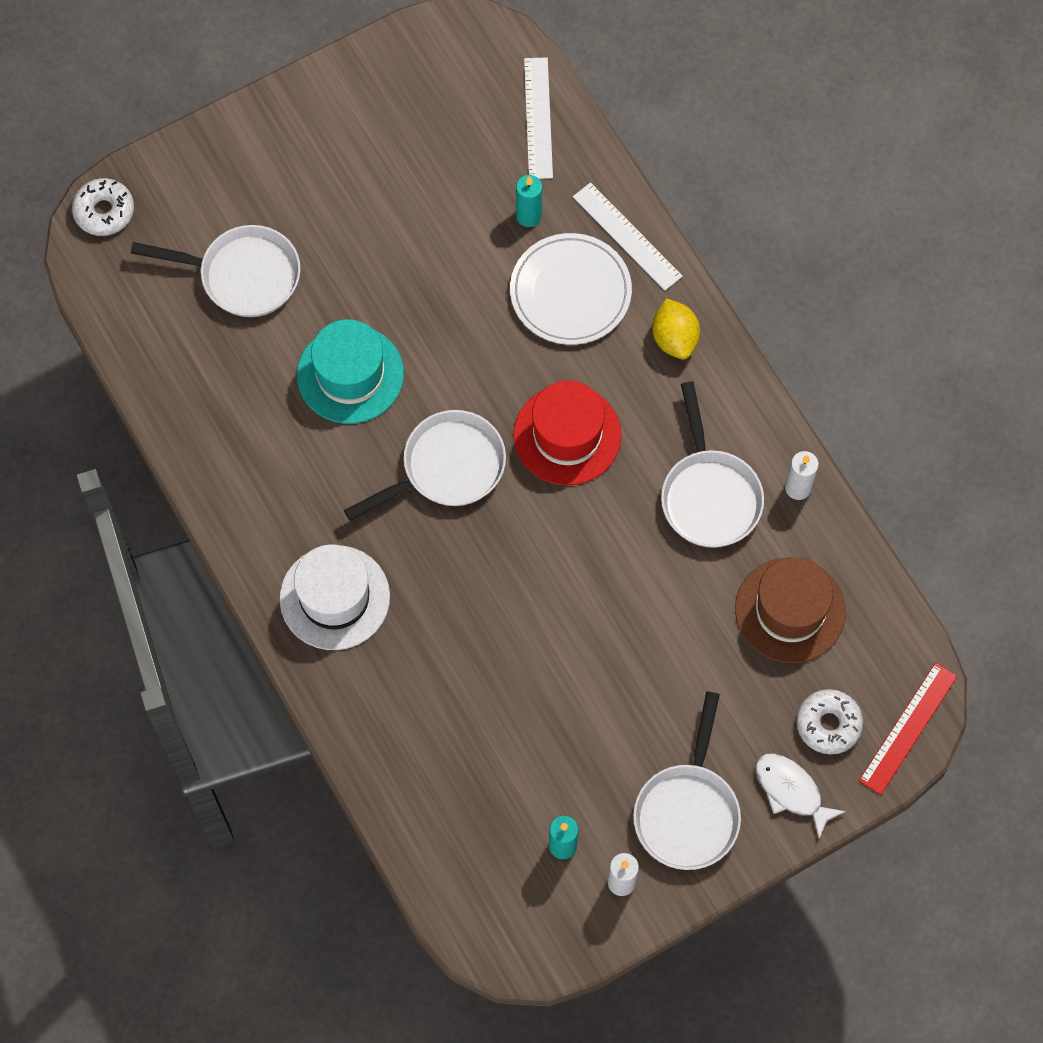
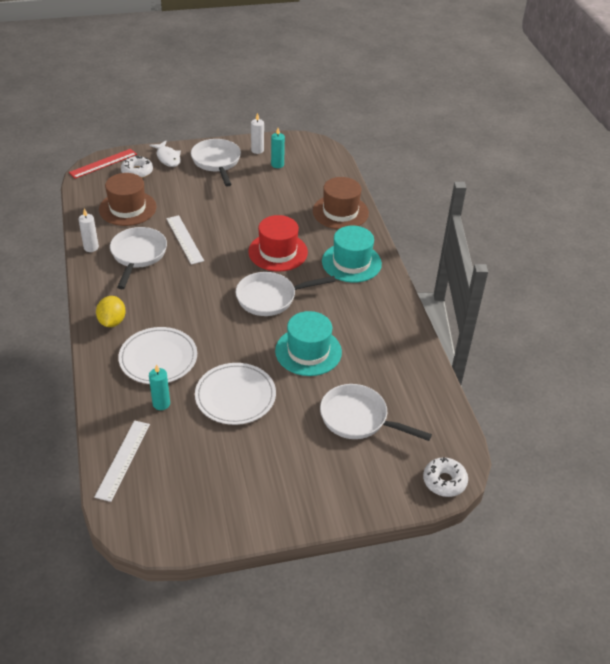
camera: 165 degrees left, 25 degrees down
(334, 597) = (351, 262): white hat -> turquoise hat
(392, 733) = (340, 212): none -> brown hat
(430, 260) = (235, 396): none -> white plate
(567, 435) = (197, 295): red hat -> red hat (278, 252)
(627, 236) = (107, 377): white ruler -> white ruler (184, 239)
(687, 811) = (217, 162): white pan -> white pan turned 45 degrees counterclockwise

